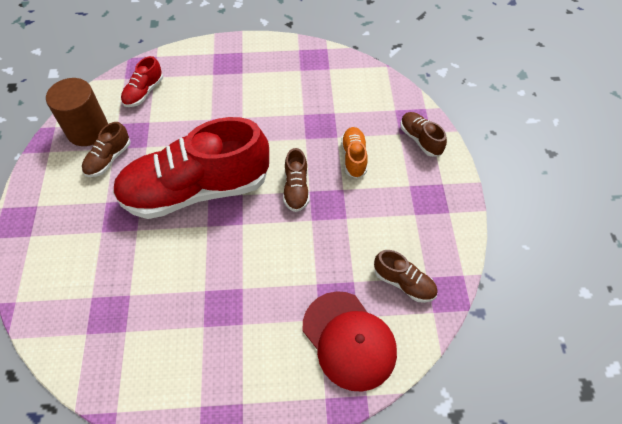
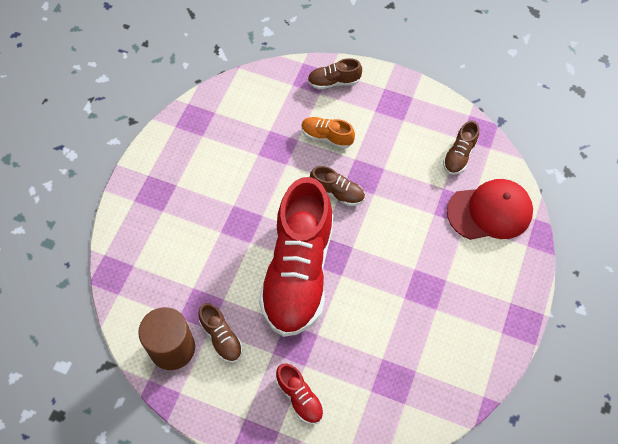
camera: 65 degrees left, 5 degrees up
(144, 92) = (150, 281): red shoe -> red shoe (299, 397)
(404, 283) = (459, 155): brown shoe -> brown shoe turned 150 degrees clockwise

